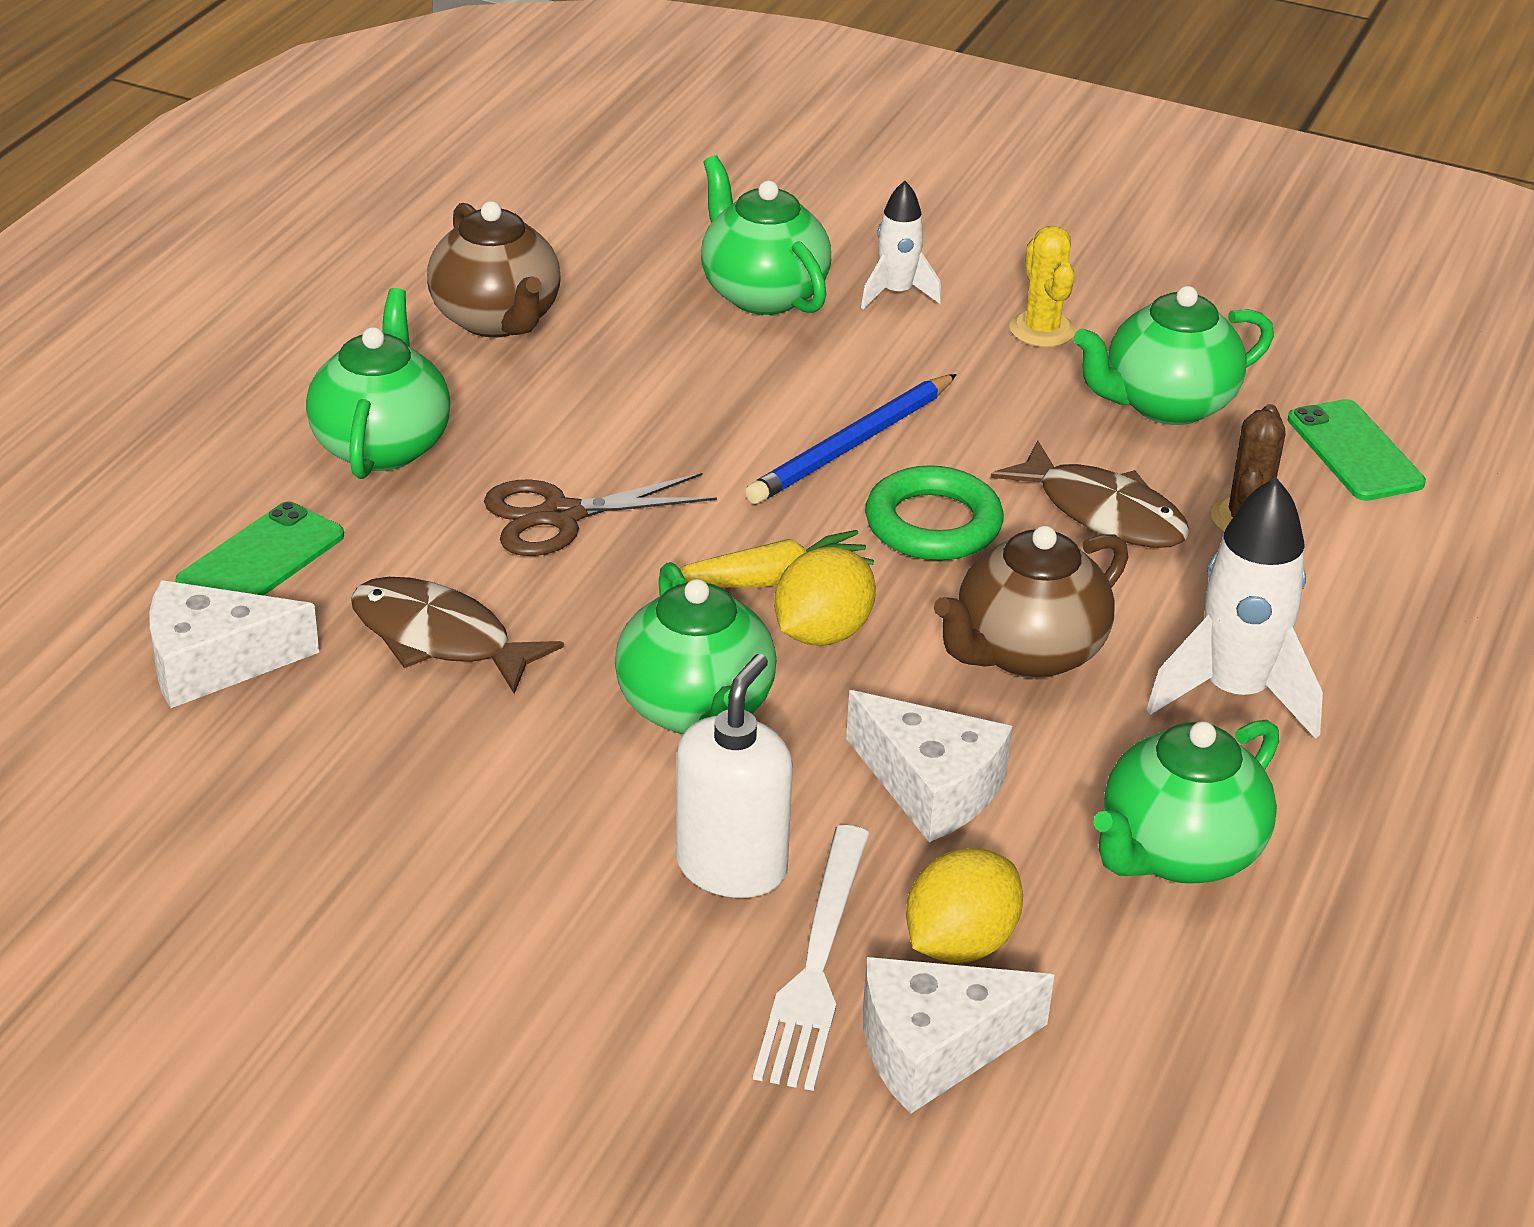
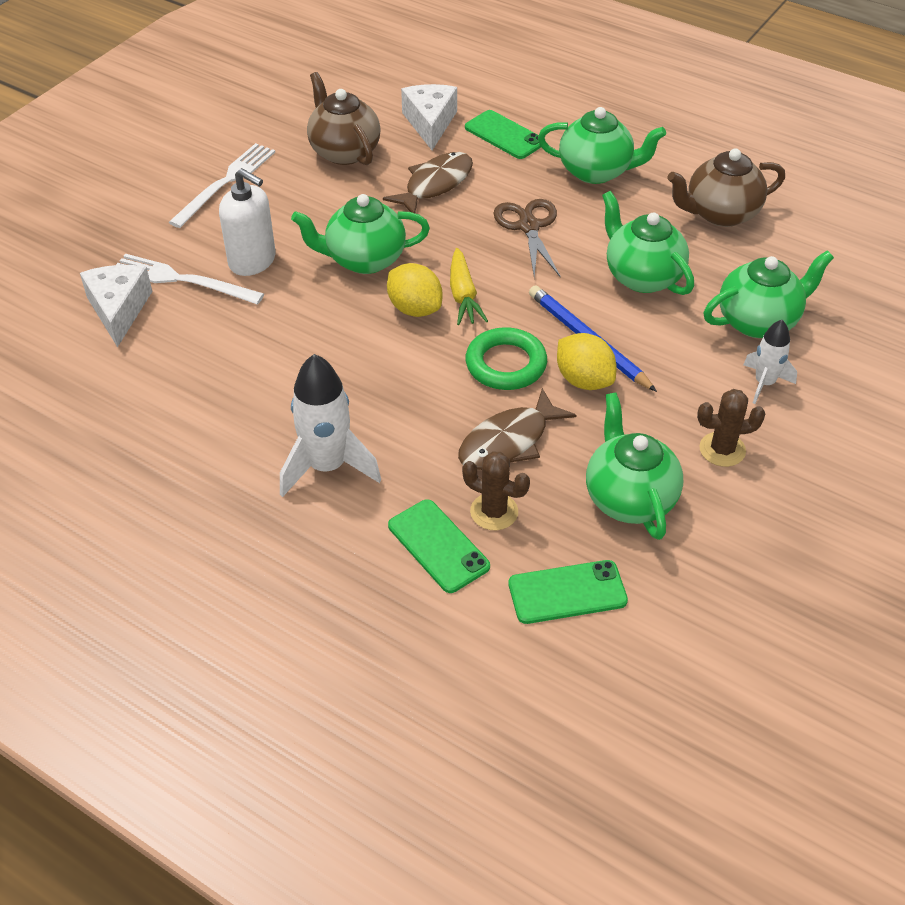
camera: 100 degrees right, 10 degrees up
(459, 957) = (226, 183): none -> white fork
(931, 787) = (286, 332): white cheese -> none
(960, 943) = (177, 326): yellow lemon -> yellow lemon (584, 380)
(1026, 653) = (382, 384): brown teapot -> brown teapot (344, 151)
(1042, 330) = (722, 449): yellow cactus -> brown cactus
(1177, 853) = (209, 415): green teapot -> green teapot (642, 276)
(1335, 566) = (438, 546): none -> green phone

